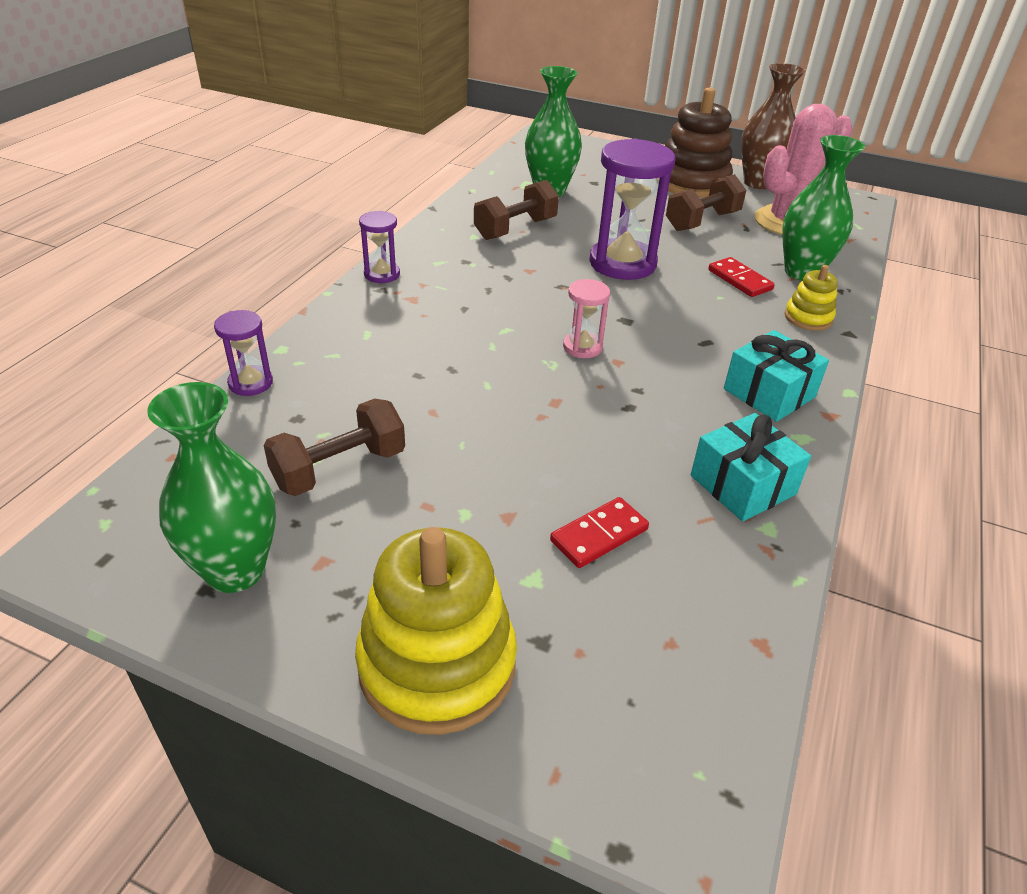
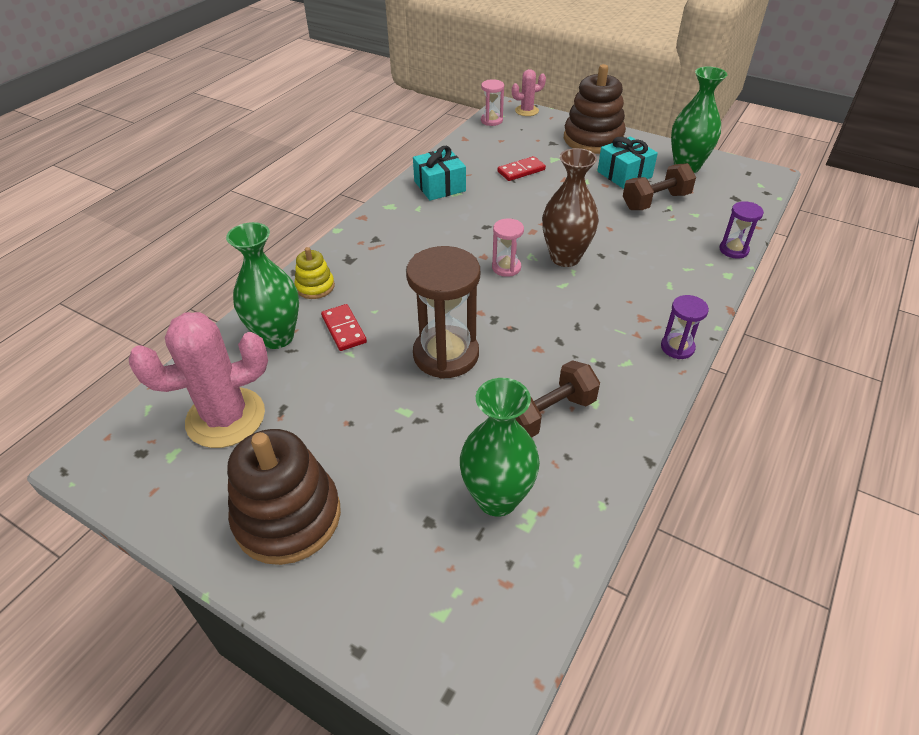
camera: 170 degrees left, 5 degrees up
(437, 664) = (593, 139): yellow stacking toy -> brown stacking toy
(622, 263) = (446, 355): purple hourglass -> brown hourglass
(634, 808) = (526, 111): none -> pink cactus
(702, 221) = (327, 422): brown dumbbell -> none
(723, 737) = (491, 120): none -> pink hourglass
(758, 183) = (191, 513): brown vase -> brown vase (565, 257)
(769, 393) = (391, 231): turquoise gift -> turquoise gift (624, 174)

